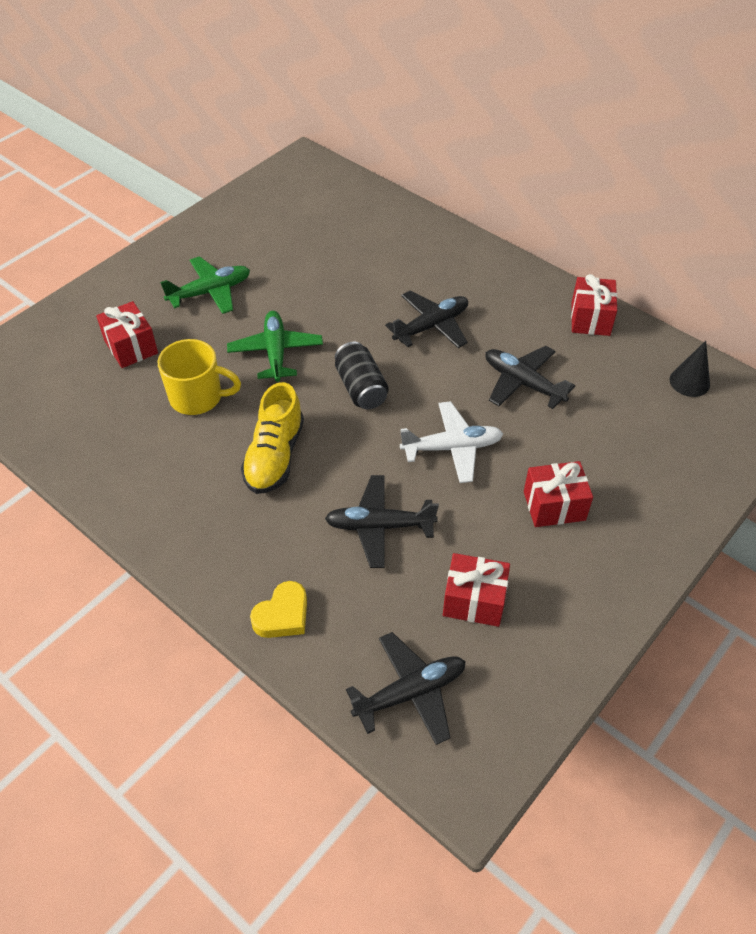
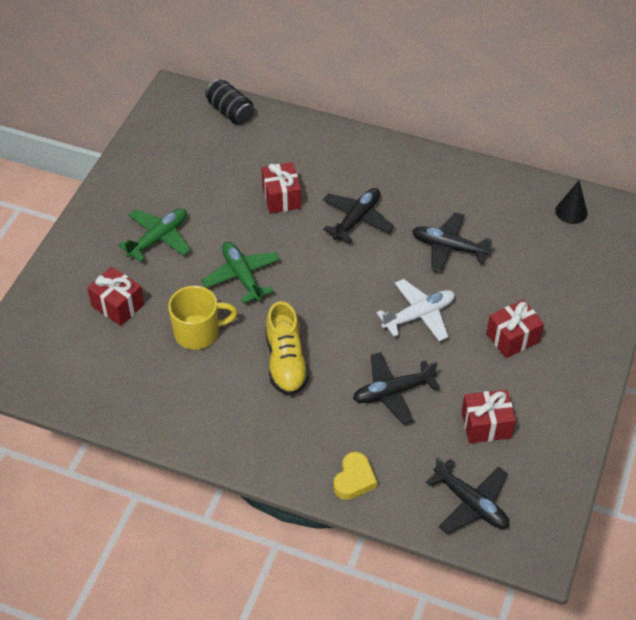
camera: 20 degrees left, 0 degrees up
(361, 388) = (326, 287): black can -> black can (230, 112)
(410, 692) = (471, 503): black plane -> black plane turned 90 degrees clockwise
(590, 319) = (477, 179): red gift -> red gift (281, 197)

